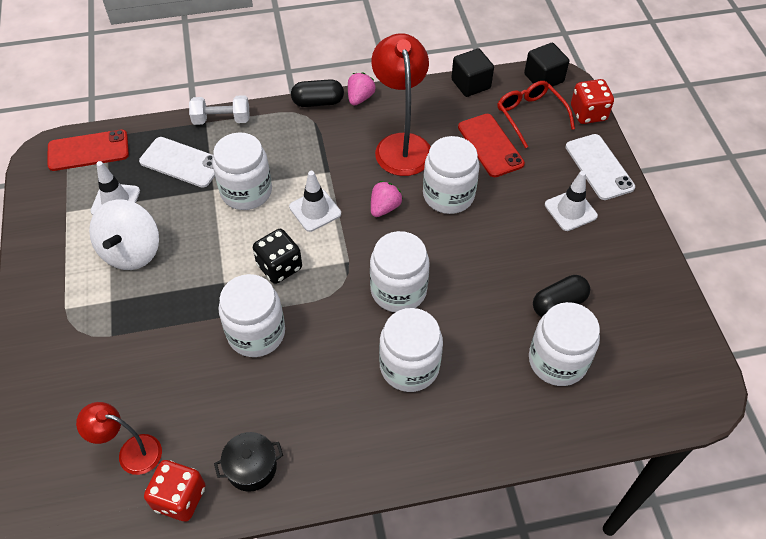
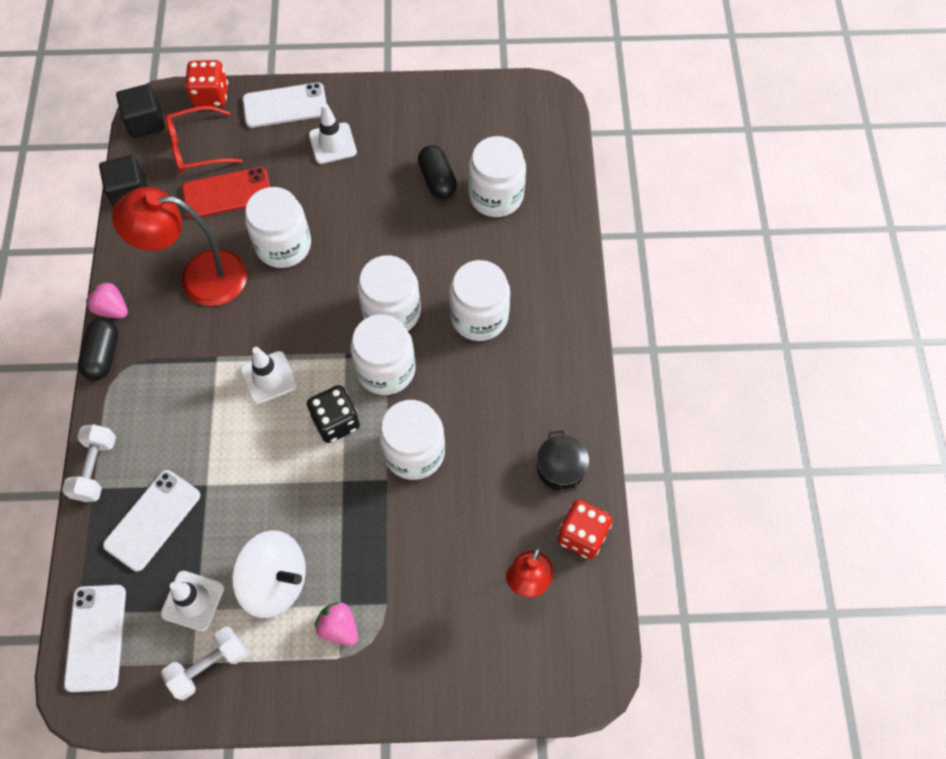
camera: 80 degrees left, 10 degrees up
(63, 222) = (209, 665): none -> white dumbbell
(88, 150) = (96, 637): red phone -> white phone
(246, 191) = (221, 448): white jar -> white jar (386, 369)
(384, 207) = (283, 308): pink strawberry -> pink strawberry (339, 627)

